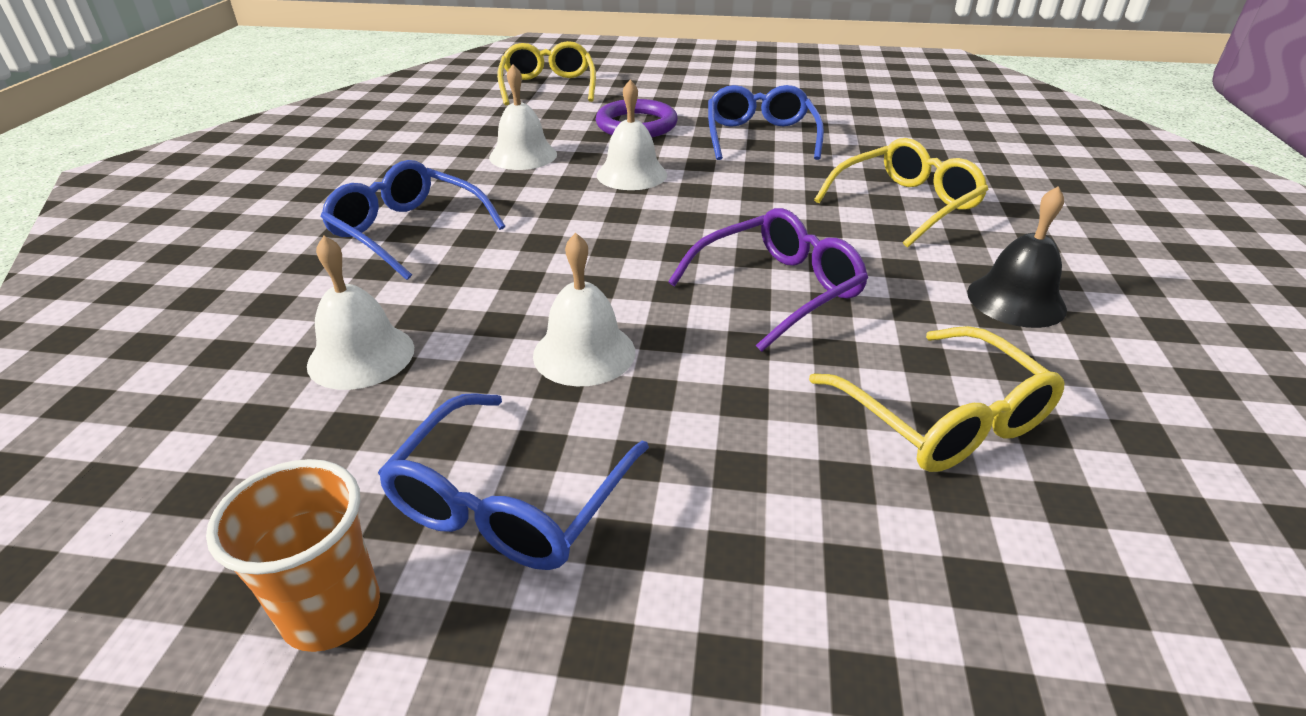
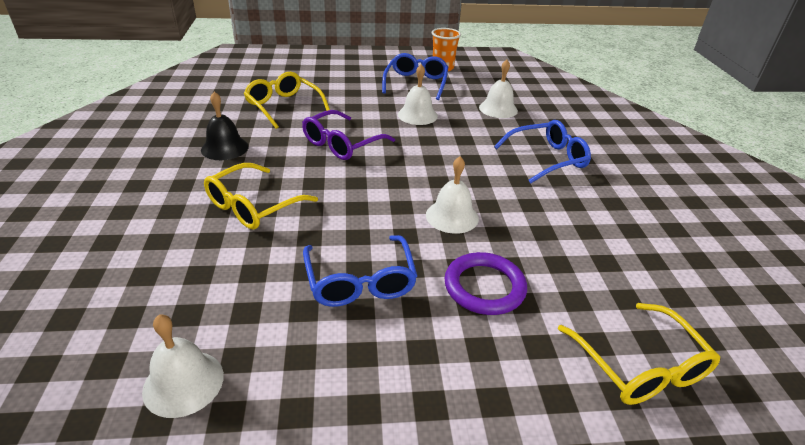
camera: 165 degrees right, 0 degrees up
(407, 231) = (547, 159): blue glasses -> blue glasses turned 45 degrees counterclockwise
(523, 155) = (546, 229): white bell -> white bell (183, 383)

